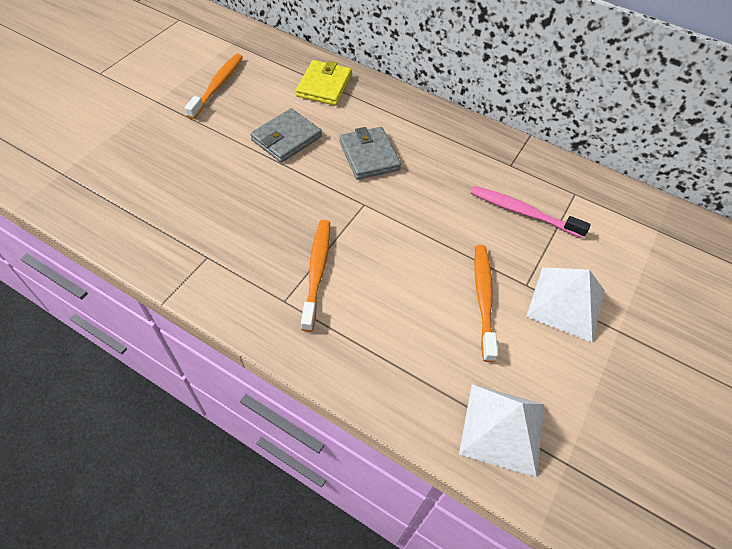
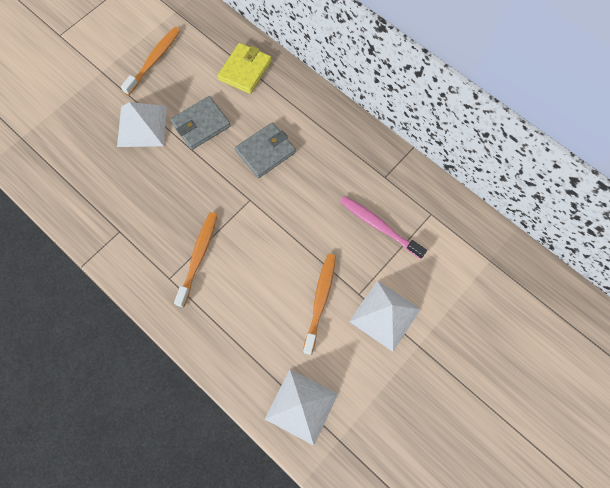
camera: 15 degrees right, 15 degrees up
(215, 146) = (142, 126): none -> white pyramid
(369, 156) = (265, 152): grey wallet -> grey wallet turned 60 degrees clockwise

